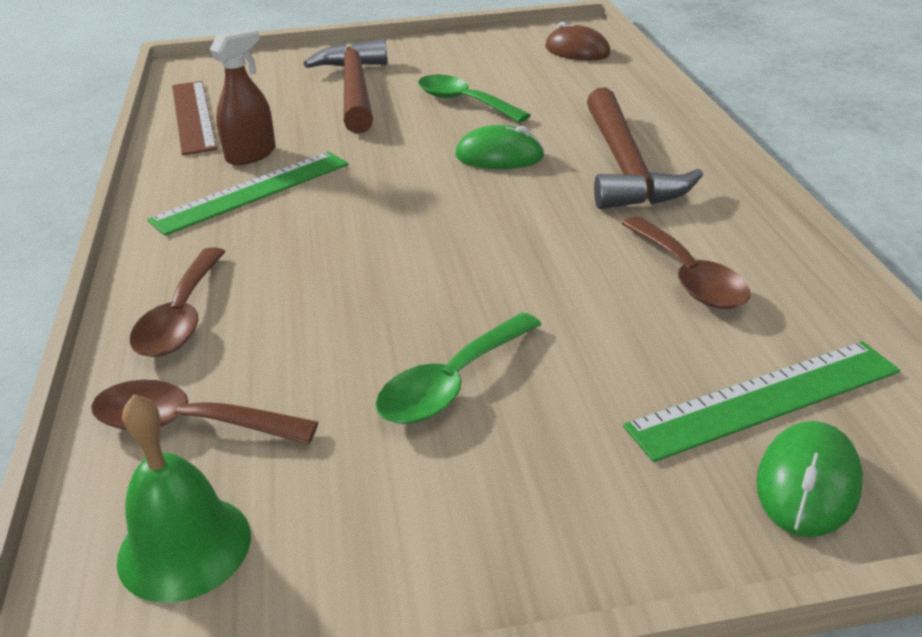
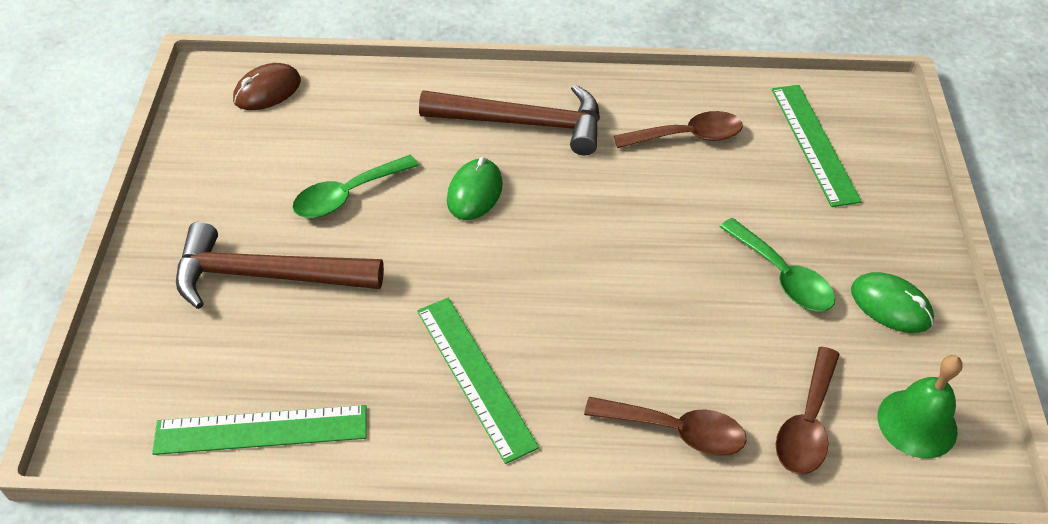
camera: 80 degrees left, 15 degrees up
(192, 116) = (261, 430): brown ruler -> green ruler
(251, 155) = (392, 375): brown spray bottle -> none
(808, 484) = (880, 151): green mouse -> green mouse (890, 305)

